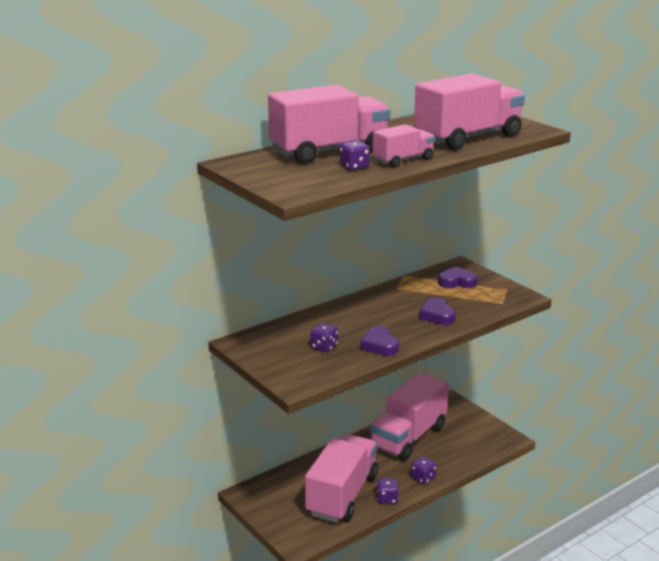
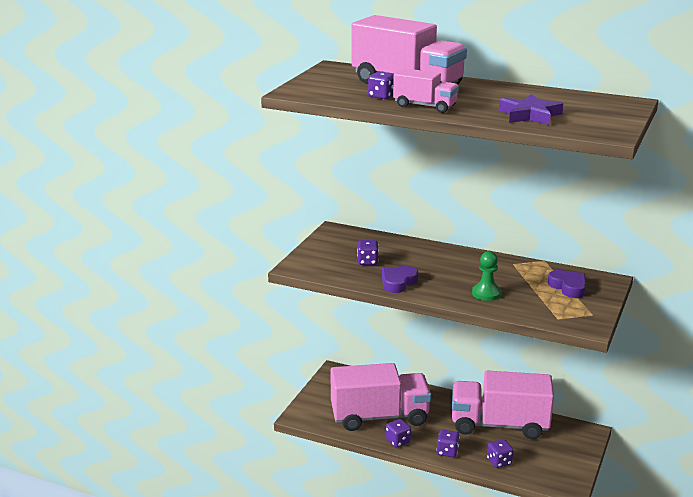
camera: 60 degrees right, 0 degrees up
(437, 315) = (486, 293): purple heart -> green pawn
(456, 458) = (499, 462): none -> purple dice
(468, 138) = (530, 115): pink truck -> purple star

